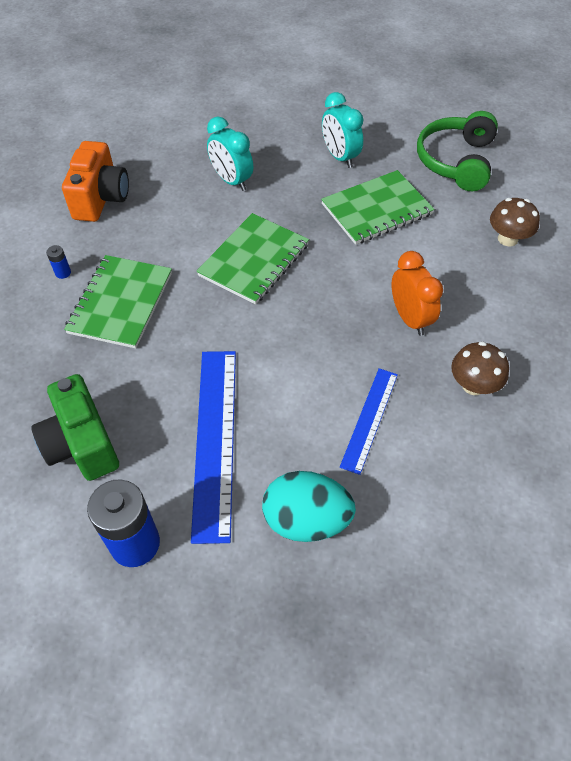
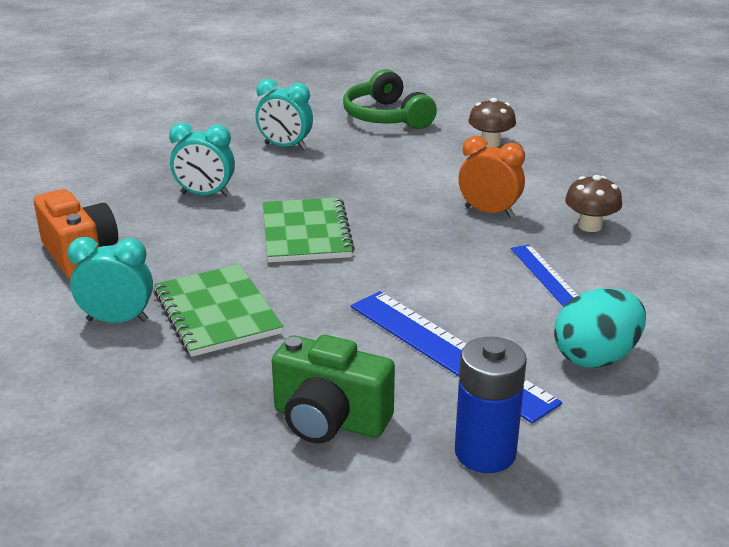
camera: 40 degrees left, 25 degrees down
(63, 273) = (117, 320): blue battery -> turquoise clock
(376, 209) = (365, 164): green notebook -> none

